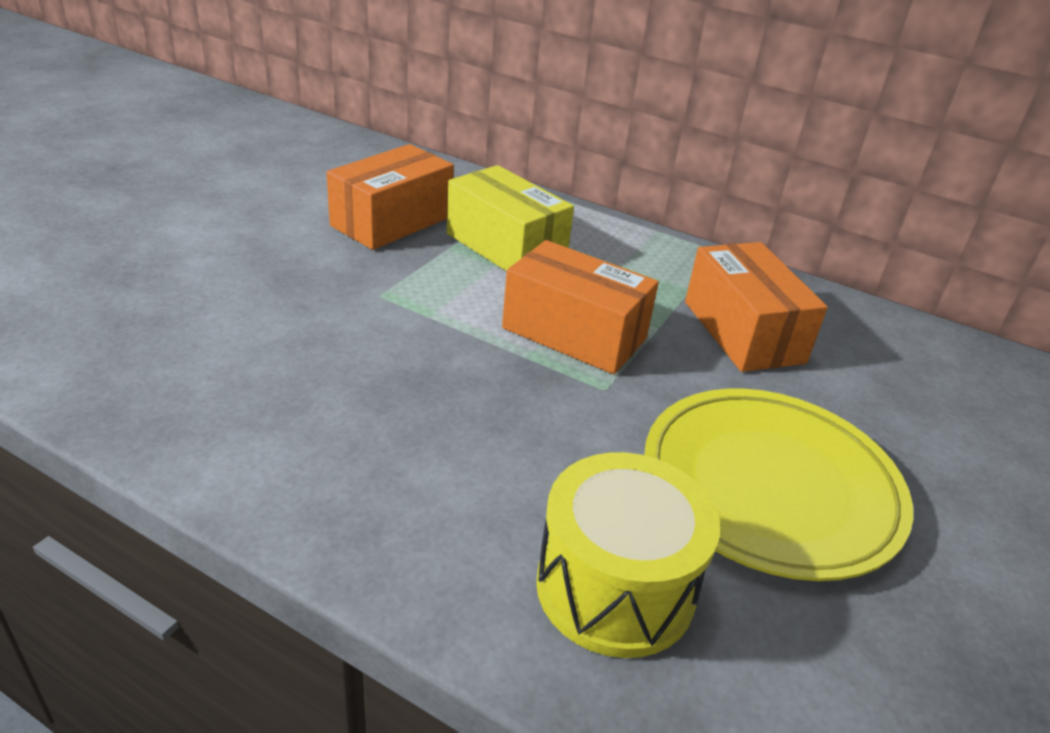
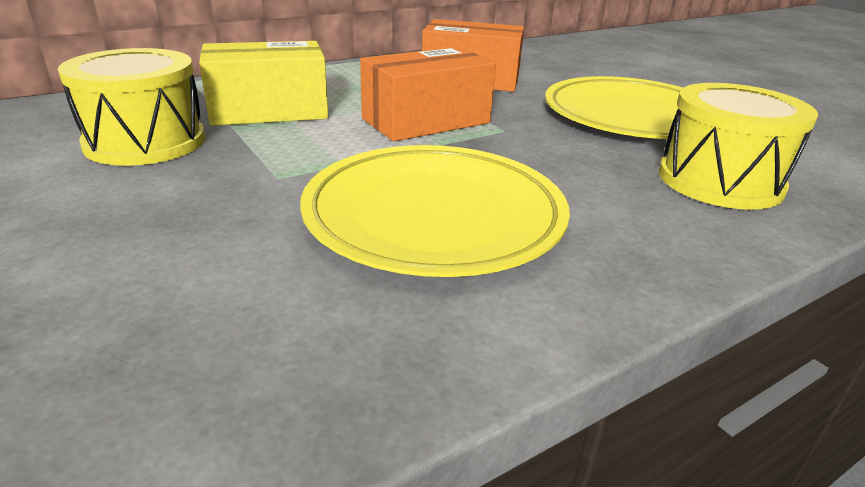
camera: 60 degrees left, 5 degrees down
(368, 389) = (434, 216): none -> yellow plate
(392, 221) = (145, 142): orange box -> yellow drum

